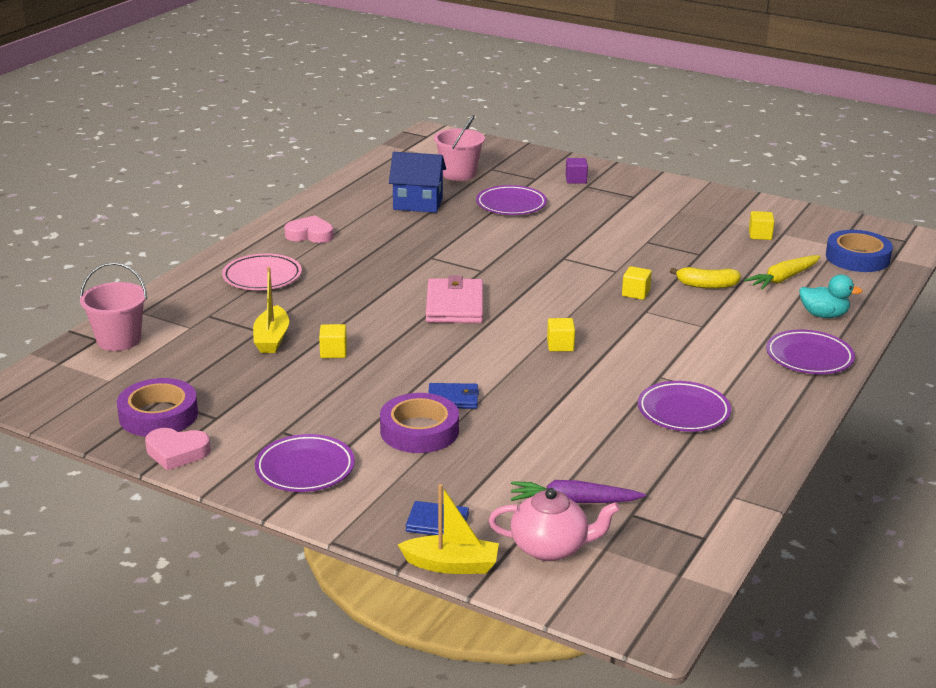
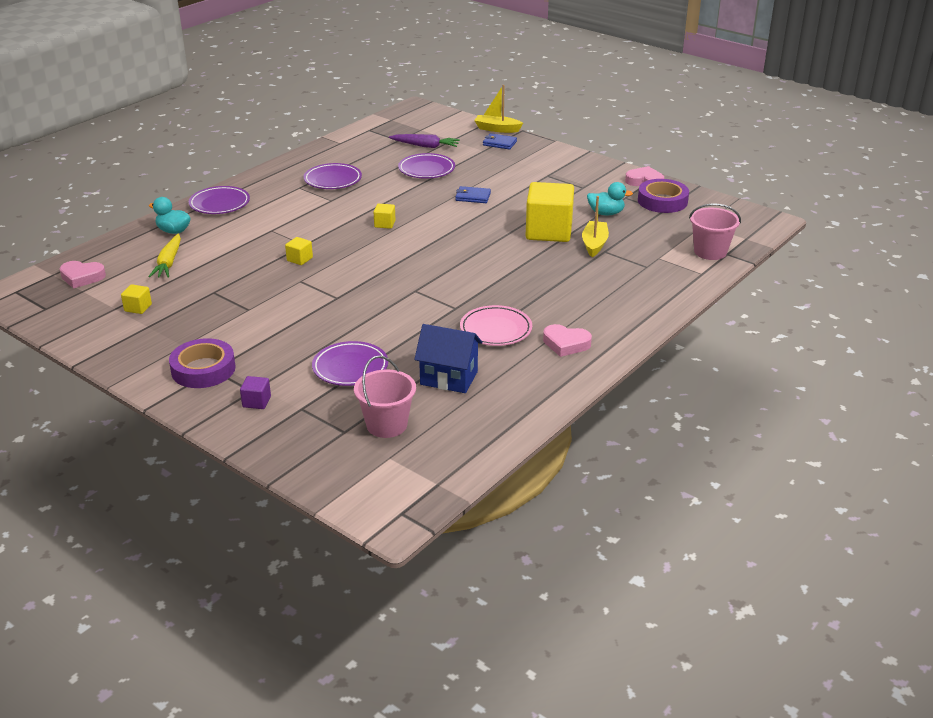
camera: 170 degrees left, 5 degrees up
(250, 386) = (606, 213): none -> turquoise duck
(262, 277) = (608, 299): pink plate -> pink plate (496, 330)
(305, 469) = (568, 169): purple plate -> purple plate (426, 170)
(333, 352) = (549, 231): yellow cube -> yellow cube, size x2.37
(419, 431) = (499, 182): purple tape -> purple tape (203, 369)
(455, 305) = (449, 260): pink wallet -> none
(550, 548) = (446, 131): pink teapot -> none
(706, 285) = (237, 261): yellow banana -> none
(783, 279) = (168, 262): yellow carrot -> yellow carrot turned 120 degrees clockwise
(857, 257) = (82, 277): blue tape -> pink heart

